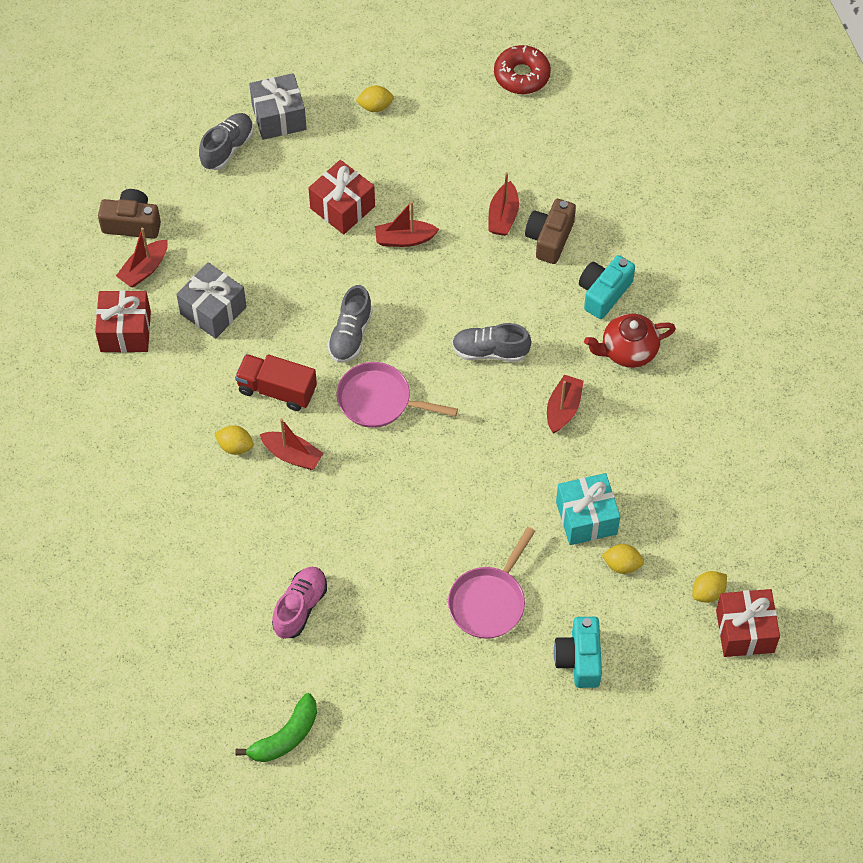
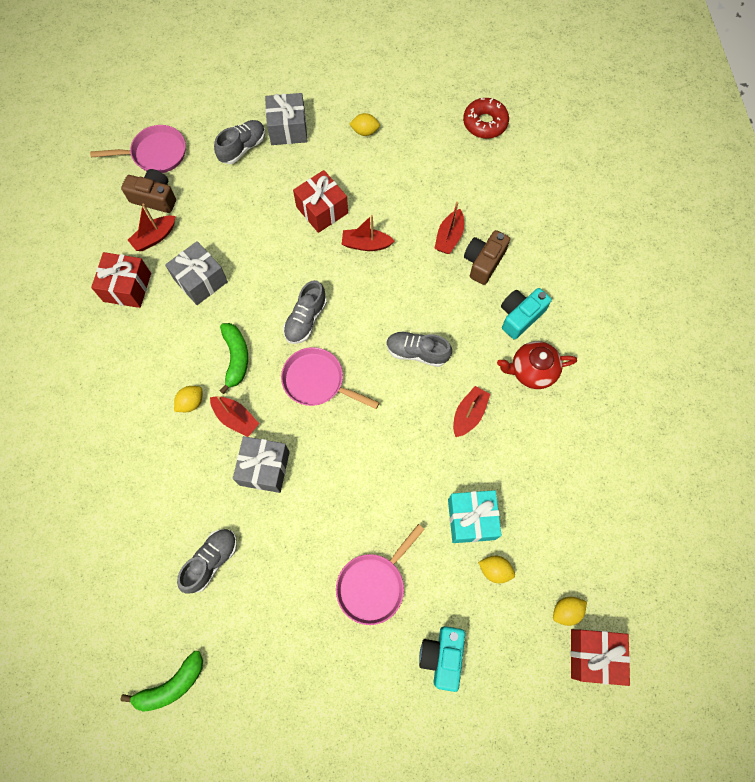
camera: 10 degrees right, 10 degrees up
(120, 171) = (155, 154): none -> pink pan
(235, 446) = (191, 402): yellow lemon -> yellow lemon turned 75 degrees counterclockwise
(277, 390) = (236, 358): red truck -> green banana
(300, 607) = (211, 561): pink shoe -> grey shoe
(338, 502) = (264, 468): none -> grey gift

